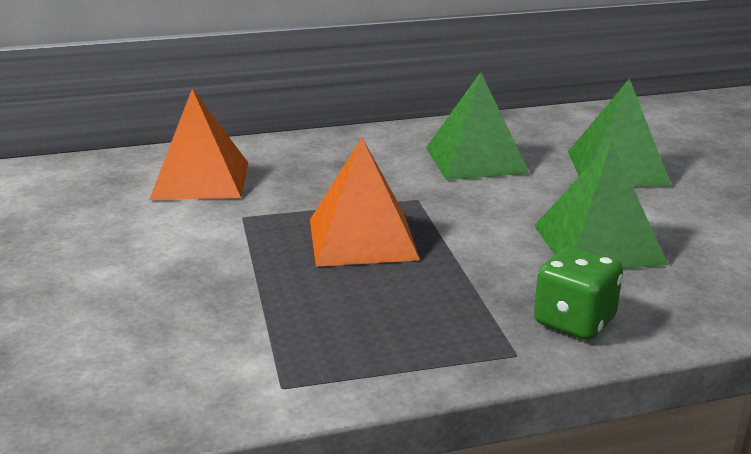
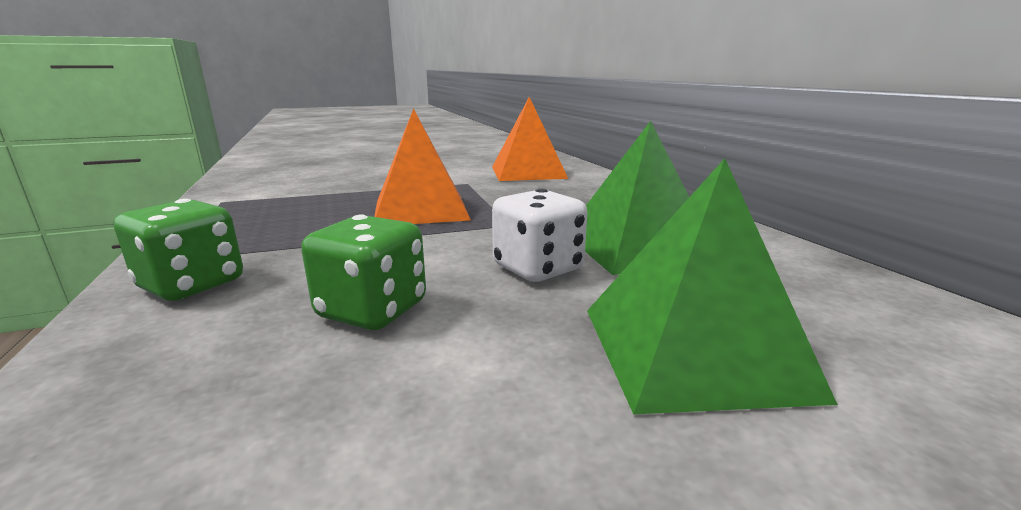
camera: 85 degrees right, 5 degrees down
(521, 193) = (537, 268): none -> white dice
(598, 244) = (372, 310): green pyramid -> green dice

